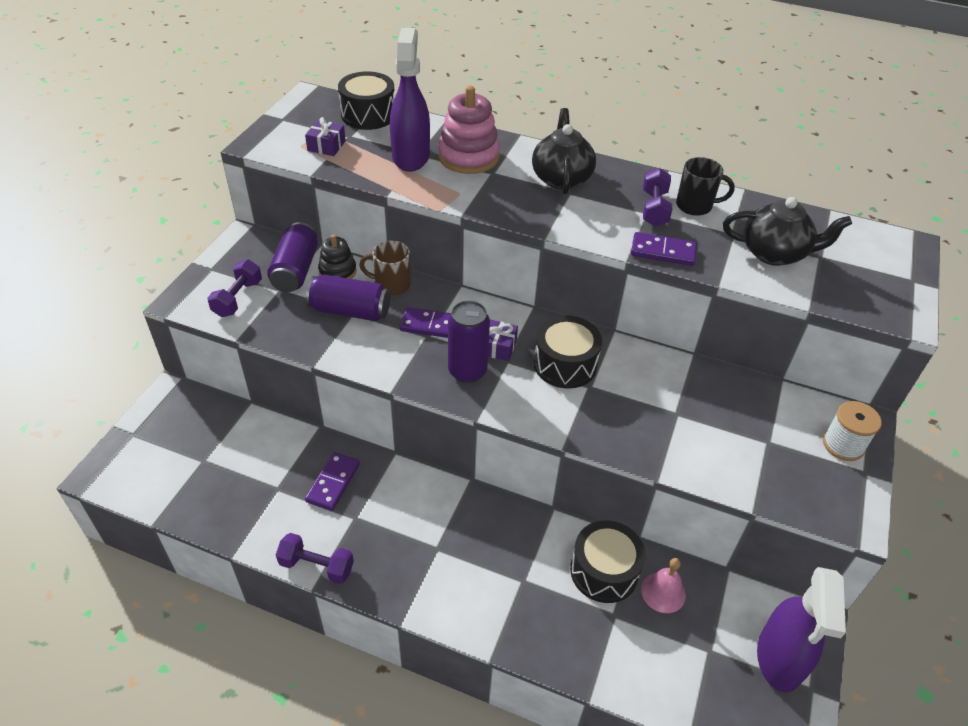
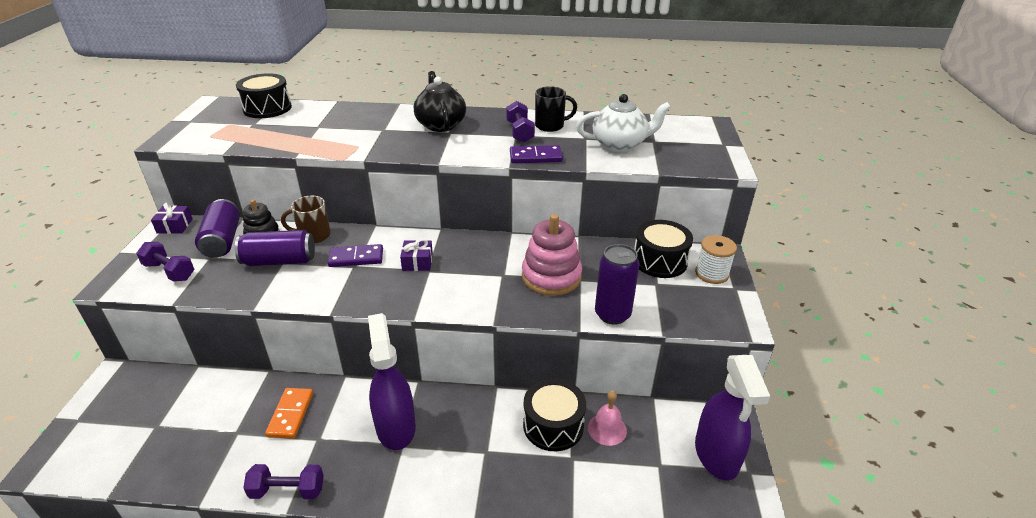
camera: 15 degrees left, 10 degrees down
(238, 298) = (169, 271): purple dumbbell -> purple dumbbell turned 60 degrees counterclockwise
(326, 146) = (233, 133): purple gift -> purple gift (174, 226)
(333, 483) = (290, 414): purple domino -> orange domino
(411, 157) = (311, 129): purple spray bottle -> purple spray bottle (395, 427)
(467, 371) = (396, 285): purple can -> purple can (612, 314)
(468, 157) = (360, 122): pink stacking toy -> pink stacking toy (551, 277)
(565, 364) = (478, 263): black drum -> black drum (660, 261)
(774, 253) = (619, 144): black teapot -> white teapot

